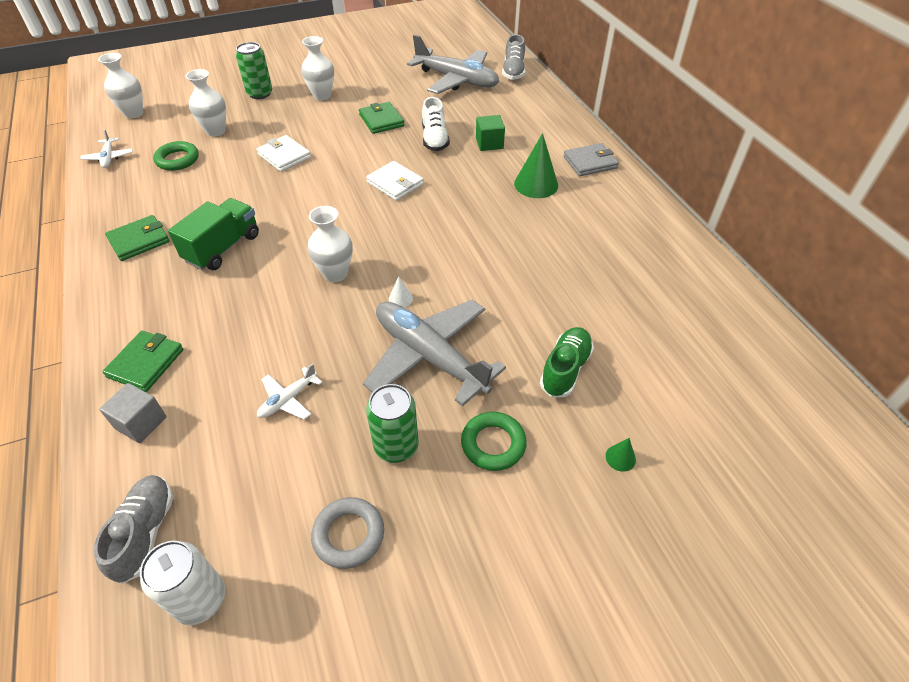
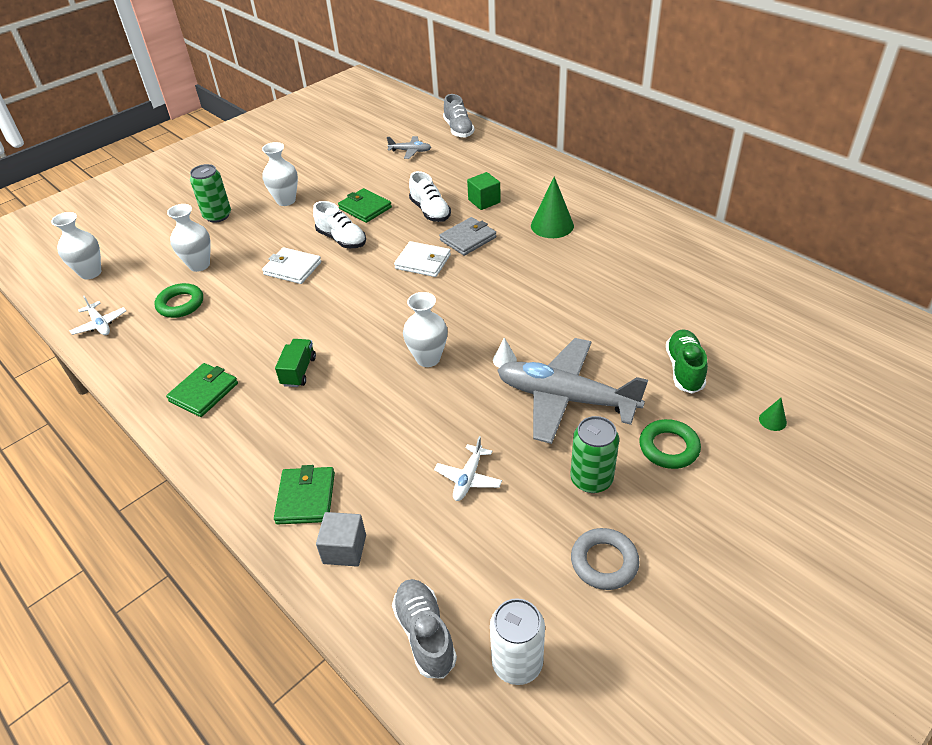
camera: 20 degrees left, 5 degrees down
(223, 248) = (298, 371): green truck -> green truck, size x0.62
(342, 142) = (341, 239): none -> white shoe
(457, 80) = (410, 151): grey plane -> grey plane, size x0.44
(590, 162) = (585, 193): grey wallet -> grey wallet (468, 239)

